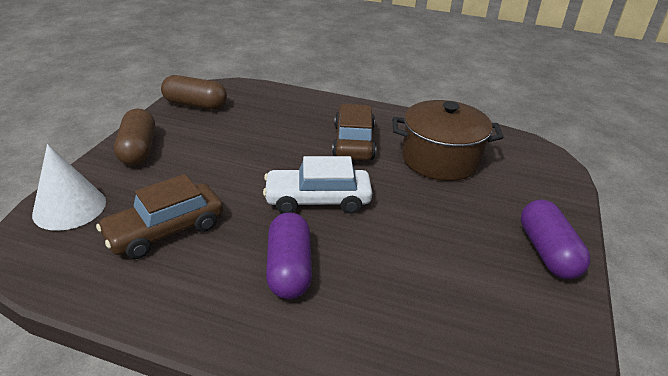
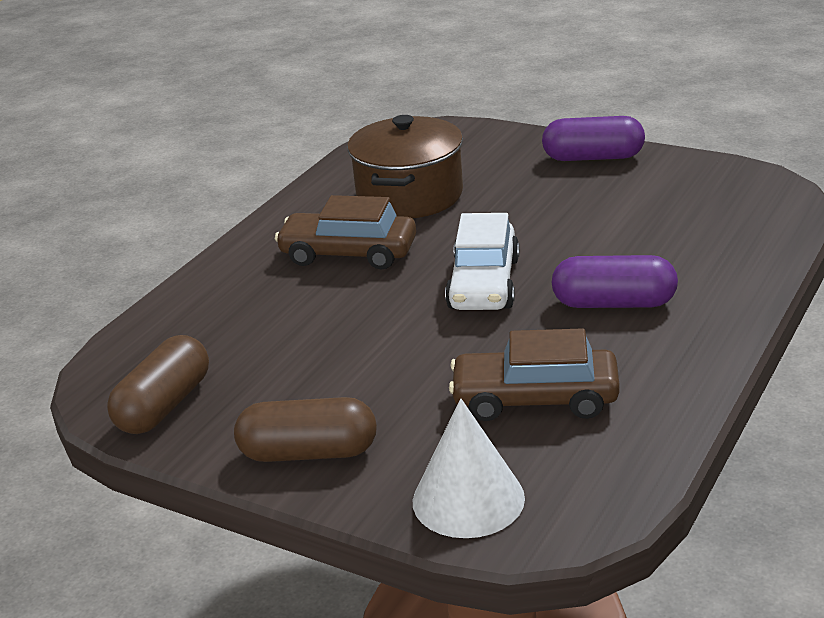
camera: 75 degrees left, 5 degrees down
(165, 230) = (535, 399): brown car -> brown car turned 120 degrees clockwise

